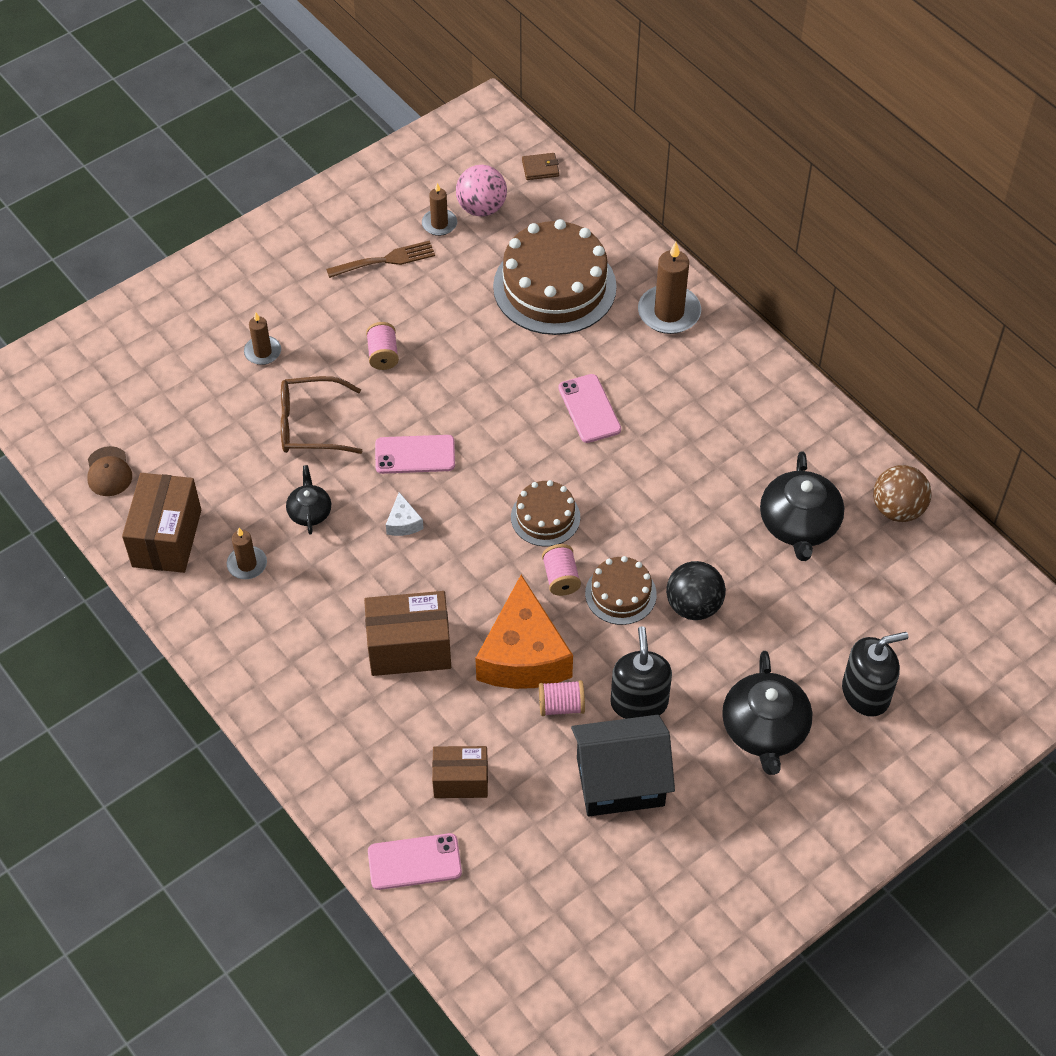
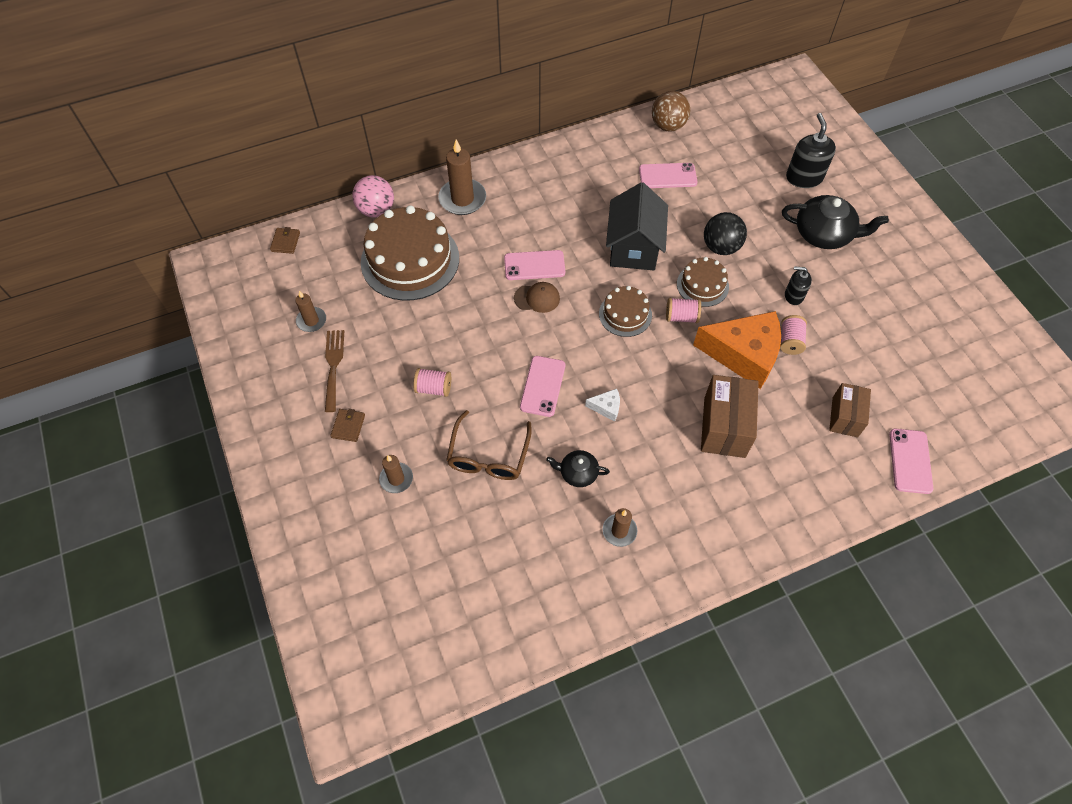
camera: 75 degrees left, 5 degrees up
(109, 472) = (488, 633): brown cap -> brown cap (537, 298)
(167, 538) = (576, 593): brown box -> none
(315, 294) = (348, 426): none -> brown wallet
(481, 208) = (308, 289): pink ball -> pink ball (376, 210)
(620, 781) = (855, 321): black house -> black house (633, 248)
(639, 702) = (793, 296): black soap dispenser -> black soap dispenser, size x0.60
(799, 524) = (667, 176): black teapot -> pink phone

